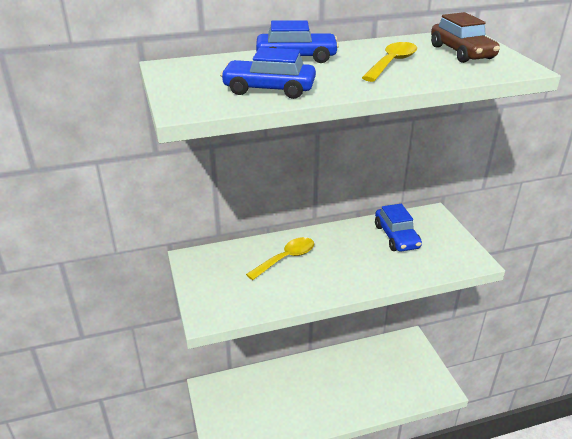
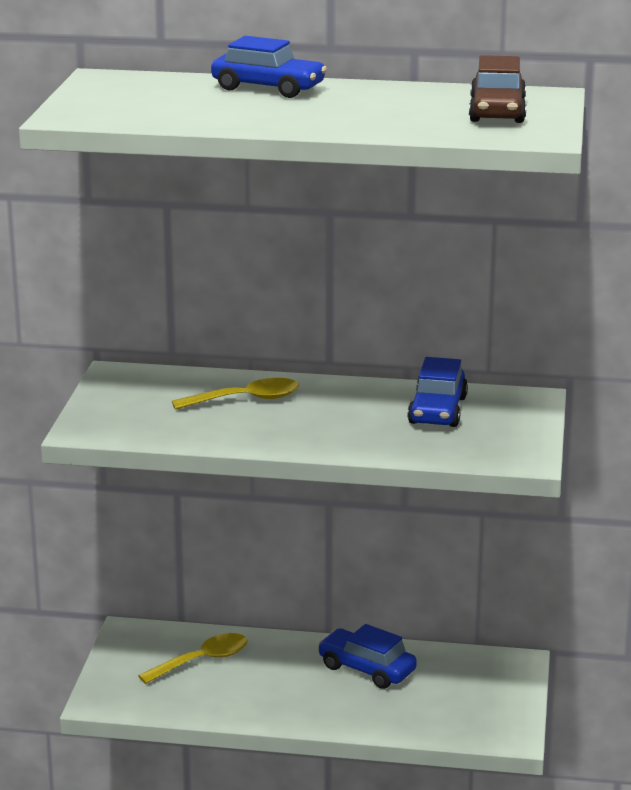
camera: 25 degrees right, 10 degrees down
(269, 89) = (182, 114): blue car -> blue car (366, 669)
(392, 63) = (379, 110): yellow spoon -> yellow spoon (202, 661)

